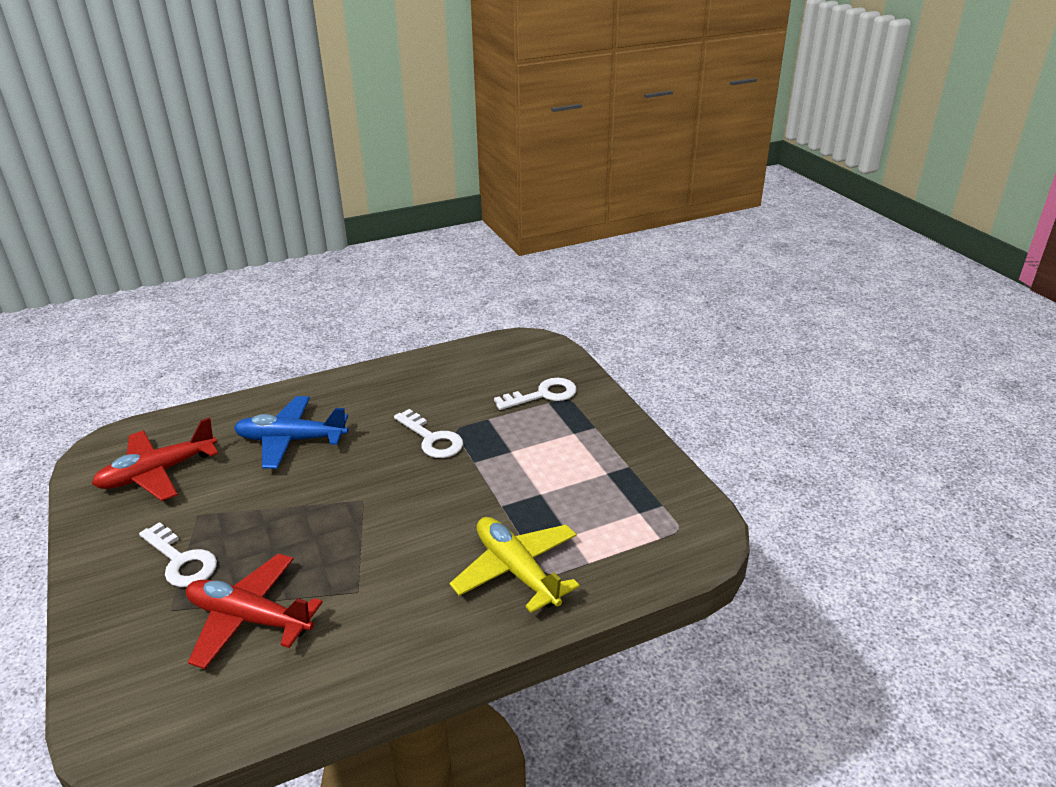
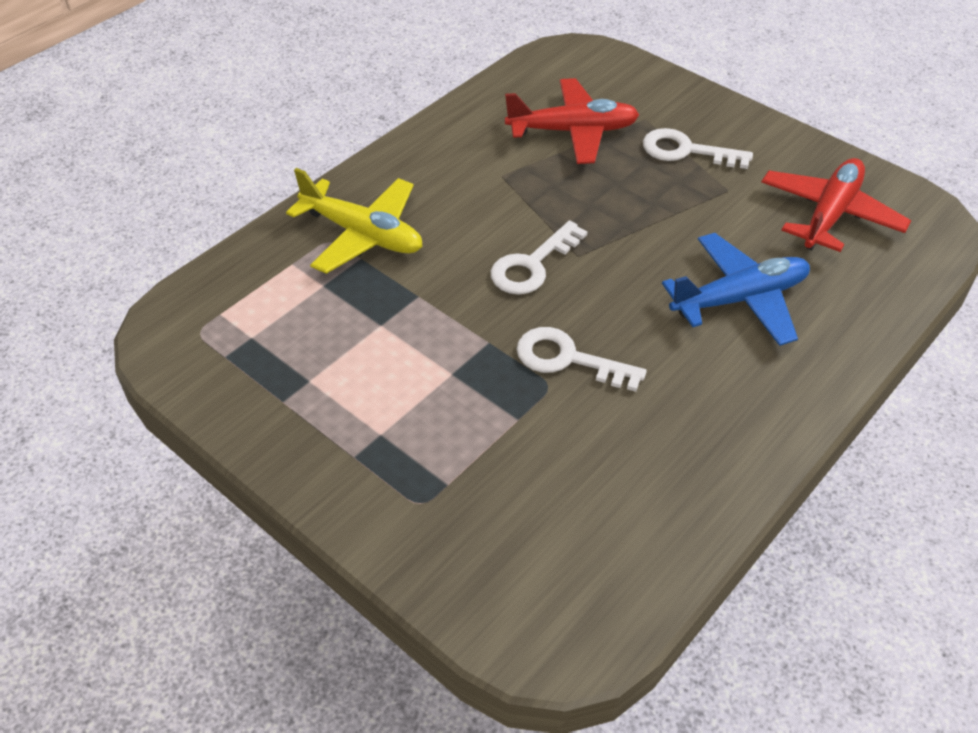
camera: 155 degrees right, 15 degrees up
(543, 395) = (464, 498): white key -> white key (532, 265)

